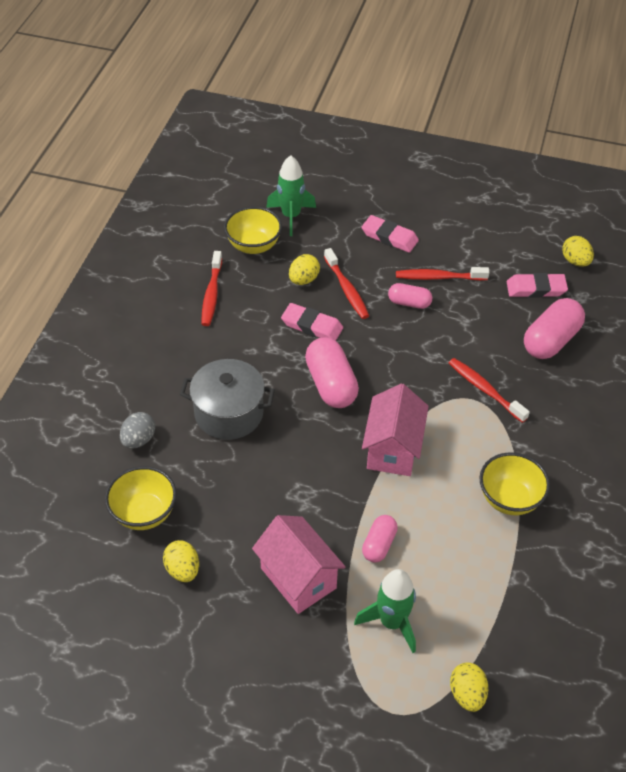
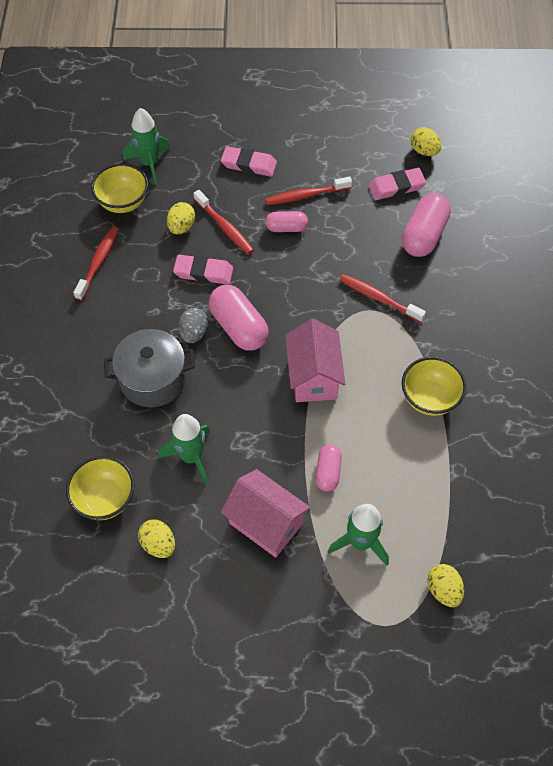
camera: 15 degrees left, 10 degrees up
(138, 440) = (76, 427): grey egg -> grey egg (194, 333)
(211, 294) = (98, 262): red toothbrush -> red toothbrush turned 150 degrees counterclockwise
(243, 495) = (191, 457): none -> green rocket

